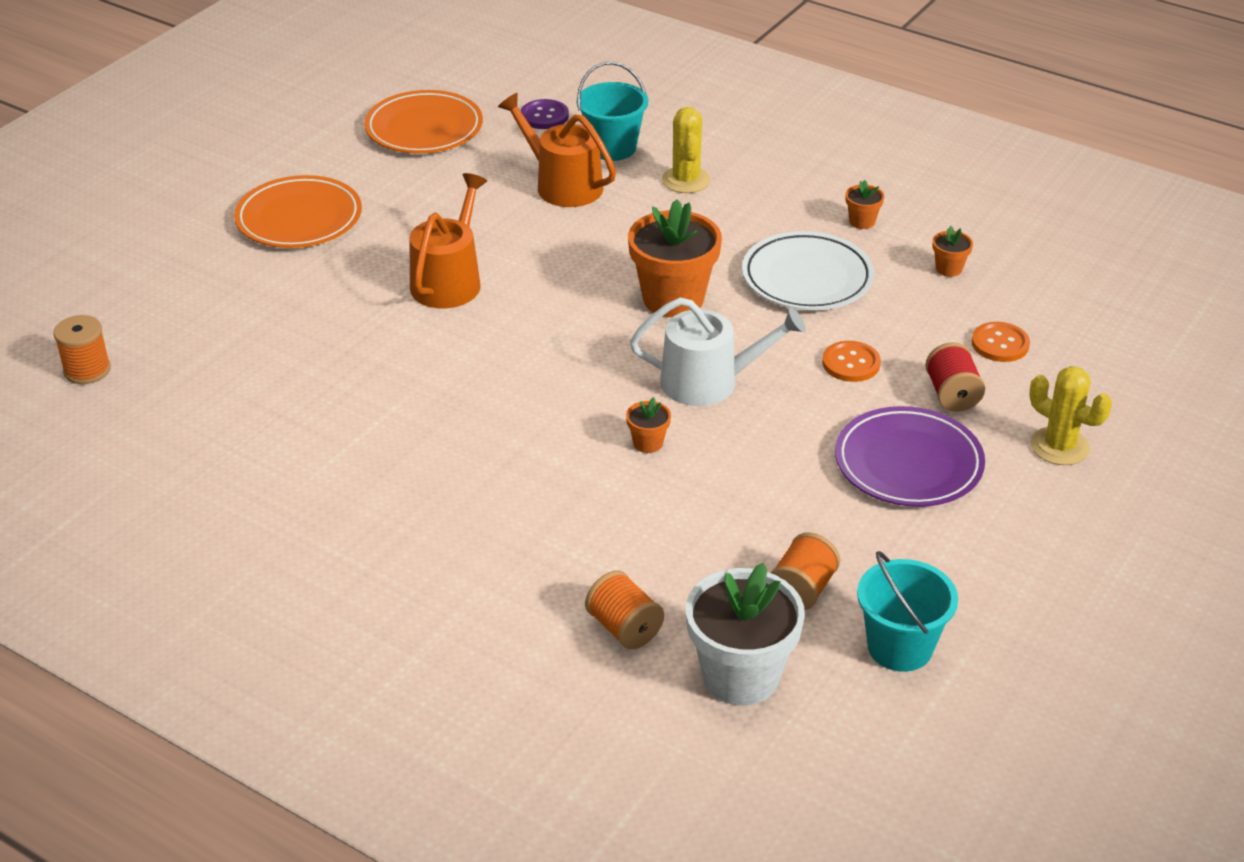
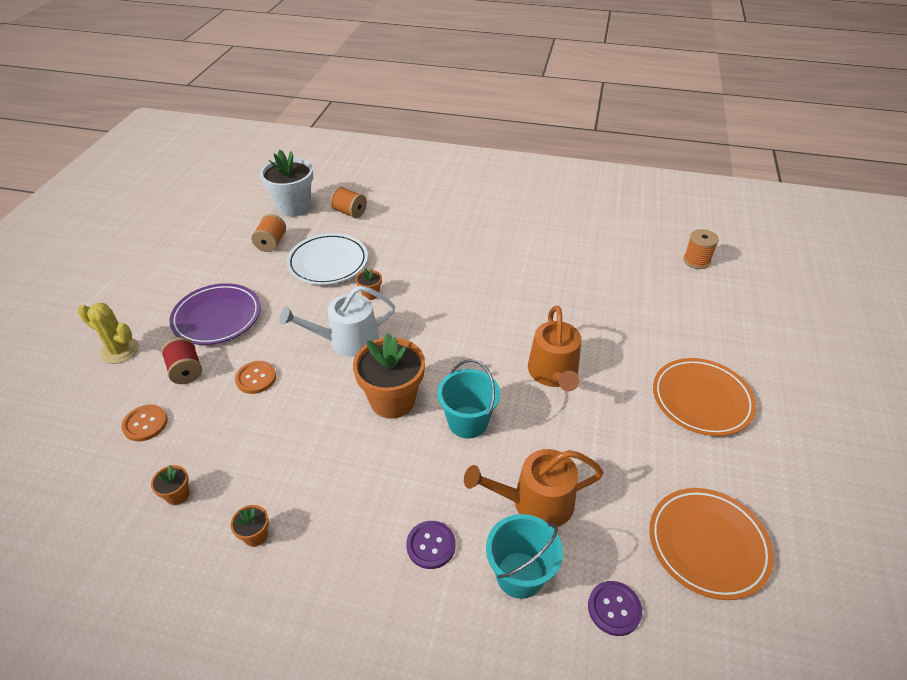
camera: 160 degrees right, 5 degrees up
(562, 185) = (535, 502): orange watering can -> orange watering can turned 150 degrees clockwise
(686, 180) = (431, 545): yellow cactus -> purple button
(807, 278) = (297, 450): white plate -> white plate (328, 262)
(900, 647) = (223, 231): turquoise bucket -> turquoise bucket (468, 422)

